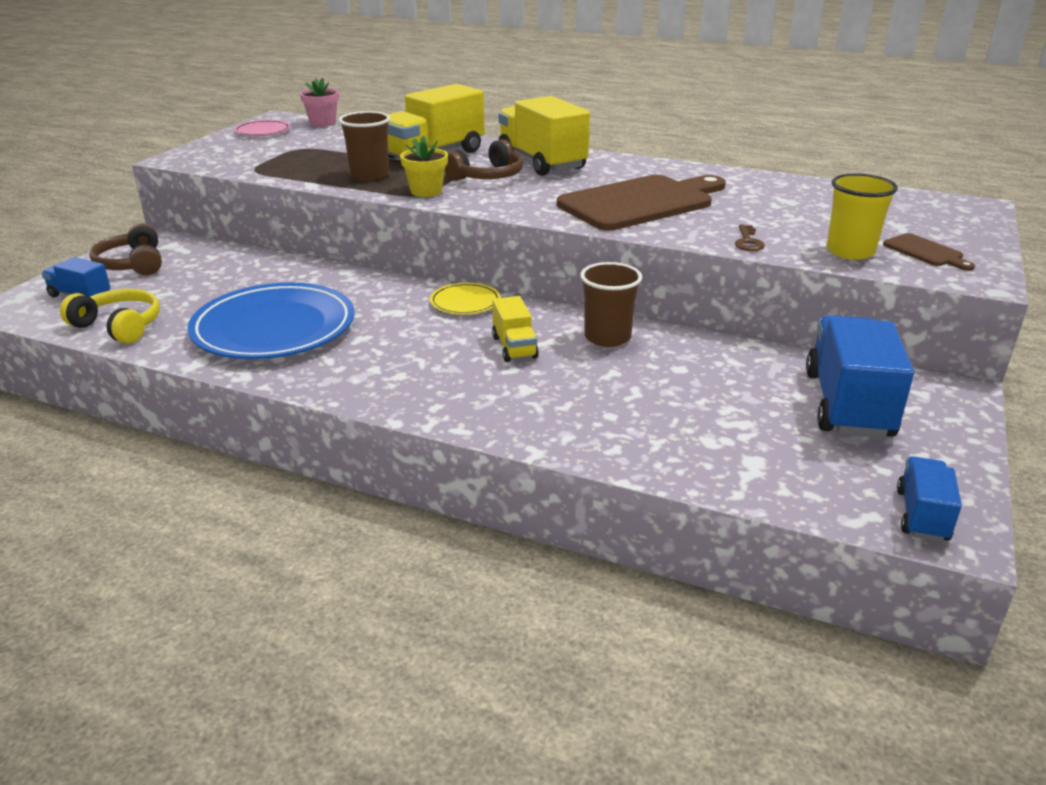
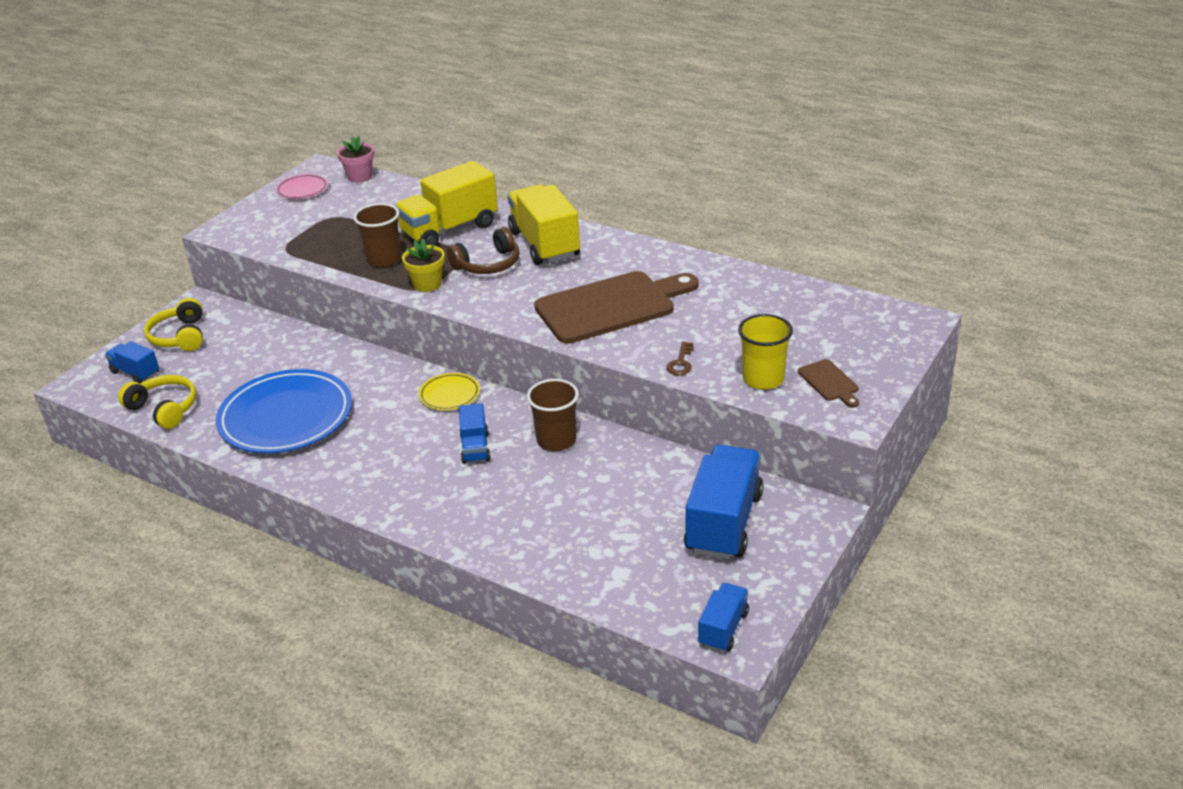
camera: 10 degrees right, 5 degrees up
(132, 264) = (180, 336): brown headphones -> yellow headphones
(514, 347) = (475, 448): yellow truck -> blue truck

